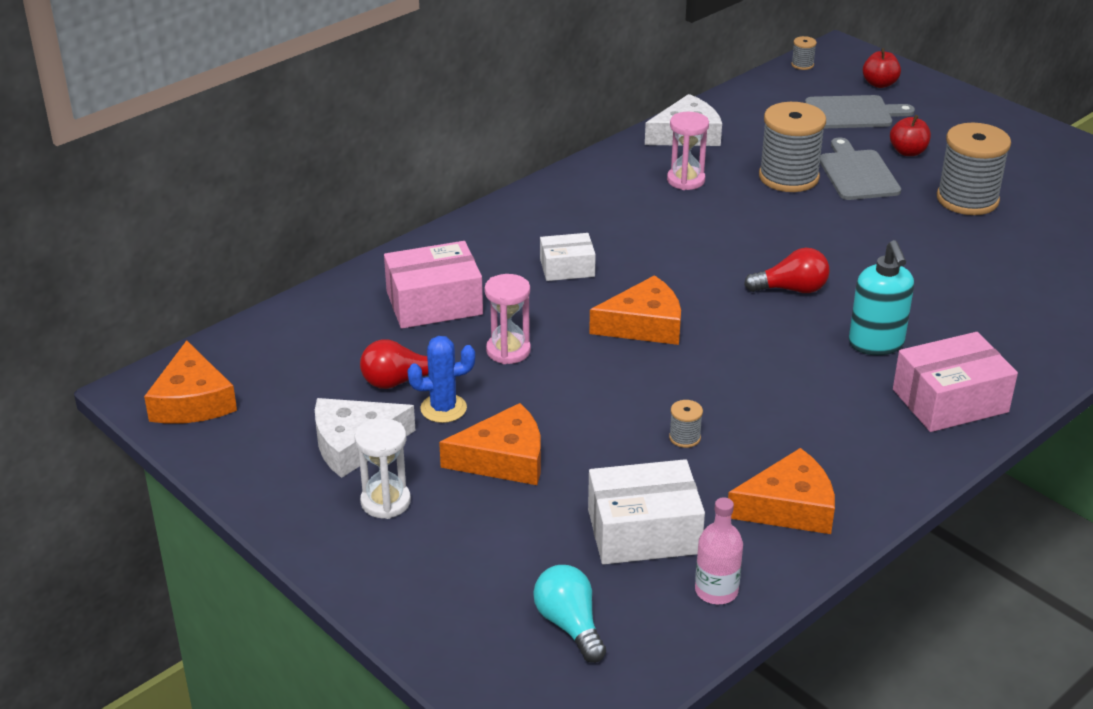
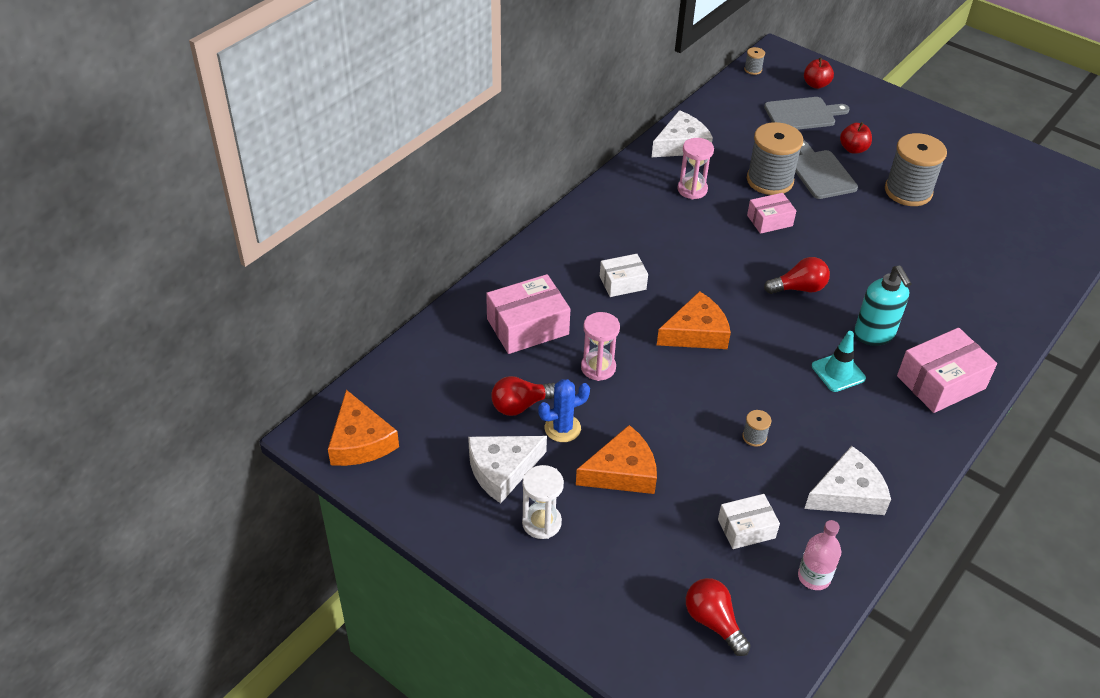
camera: 10 degrees left, 10 degrees up
(570, 625) = (713, 622): turquoise light bulb -> red light bulb
(644, 532) = (746, 528): white box -> white box, size x0.61
(775, 218) = (769, 220): none -> pink box
(789, 507) = (848, 493): orange cheese -> white cheese
(816, 379) = (838, 372): none -> turquoise traffic cone

